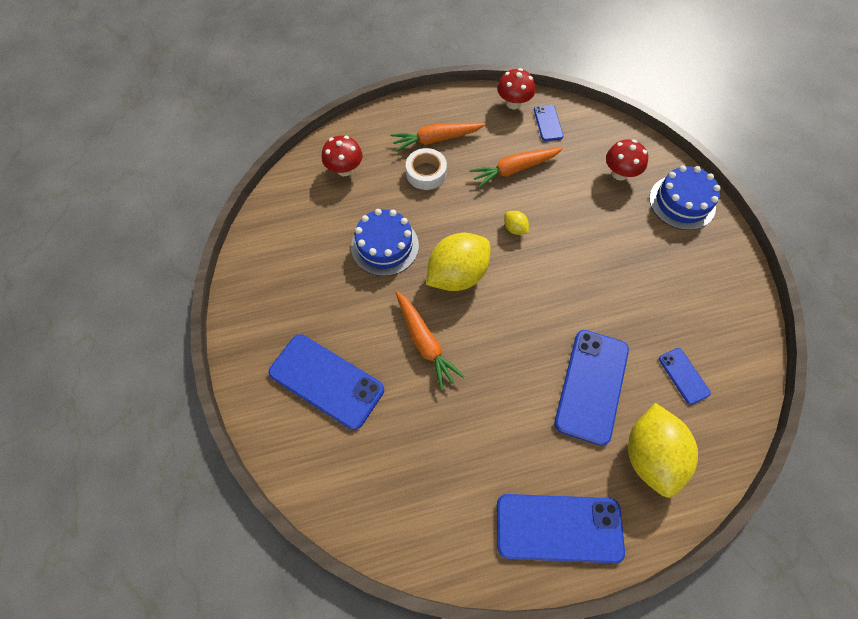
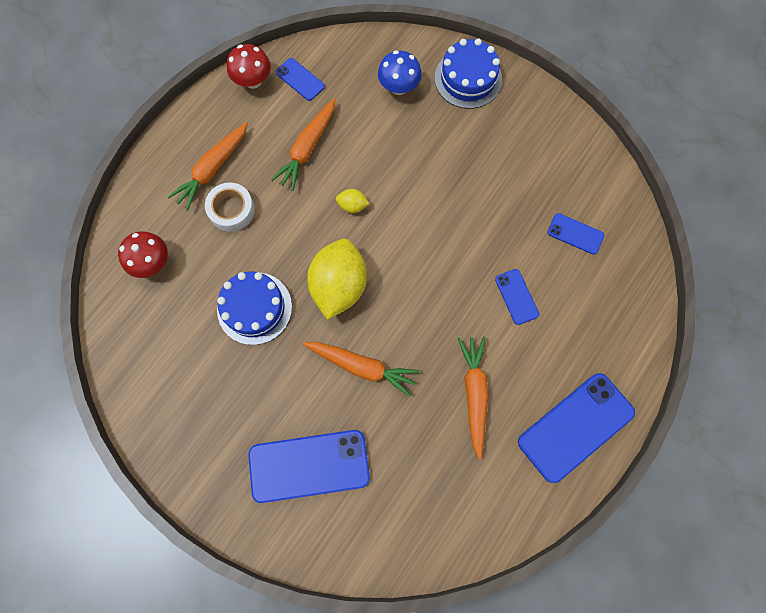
camera: 40 degrees left, 10 degrees up
(494, 431) = (474, 394): none -> orange carrot
(591, 386) = (516, 297): blue phone -> blue phone, size x0.50
(620, 173) = (399, 87): red mushroom -> blue mushroom
(650, 455) = (596, 317): yellow lemon -> none

